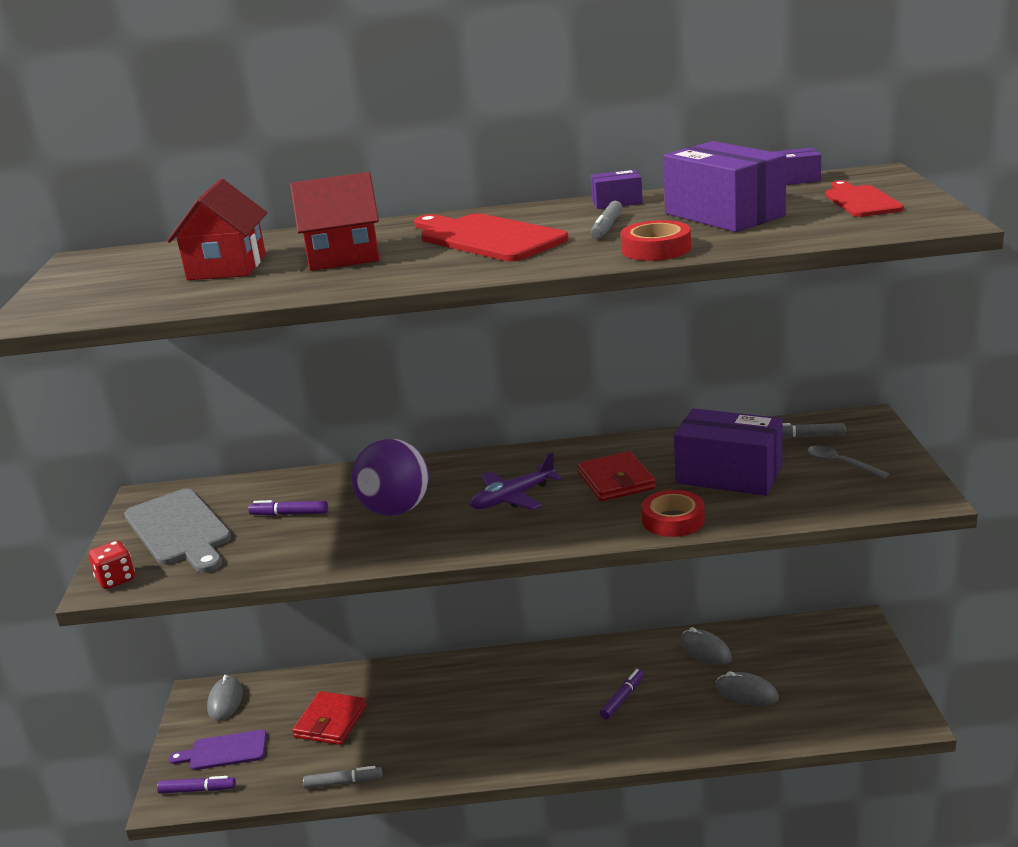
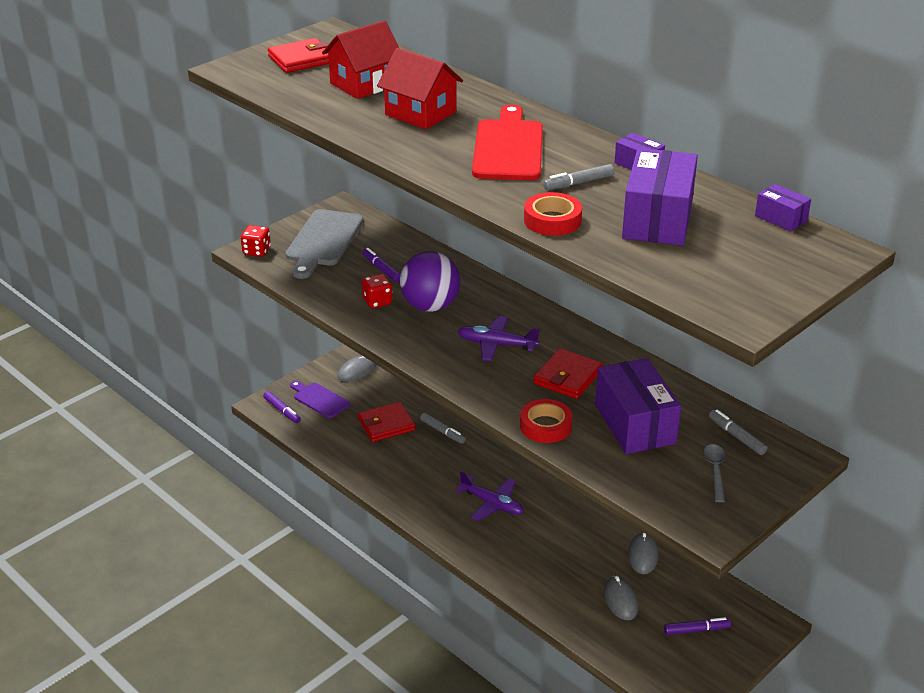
camera: 45 degrees right, 10 degrees up
(104, 282) = (301, 59): none -> red wallet
(337, 537) = (377, 301): none -> red dice
(343, 782) = (345, 463): grey marker -> grey marker (442, 432)
(532, 707) = (492, 504): none -> purple plane
(623, 698) = (546, 541): purple marker -> purple marker (696, 630)
(861, 201) = (758, 266): red cutting board -> none

